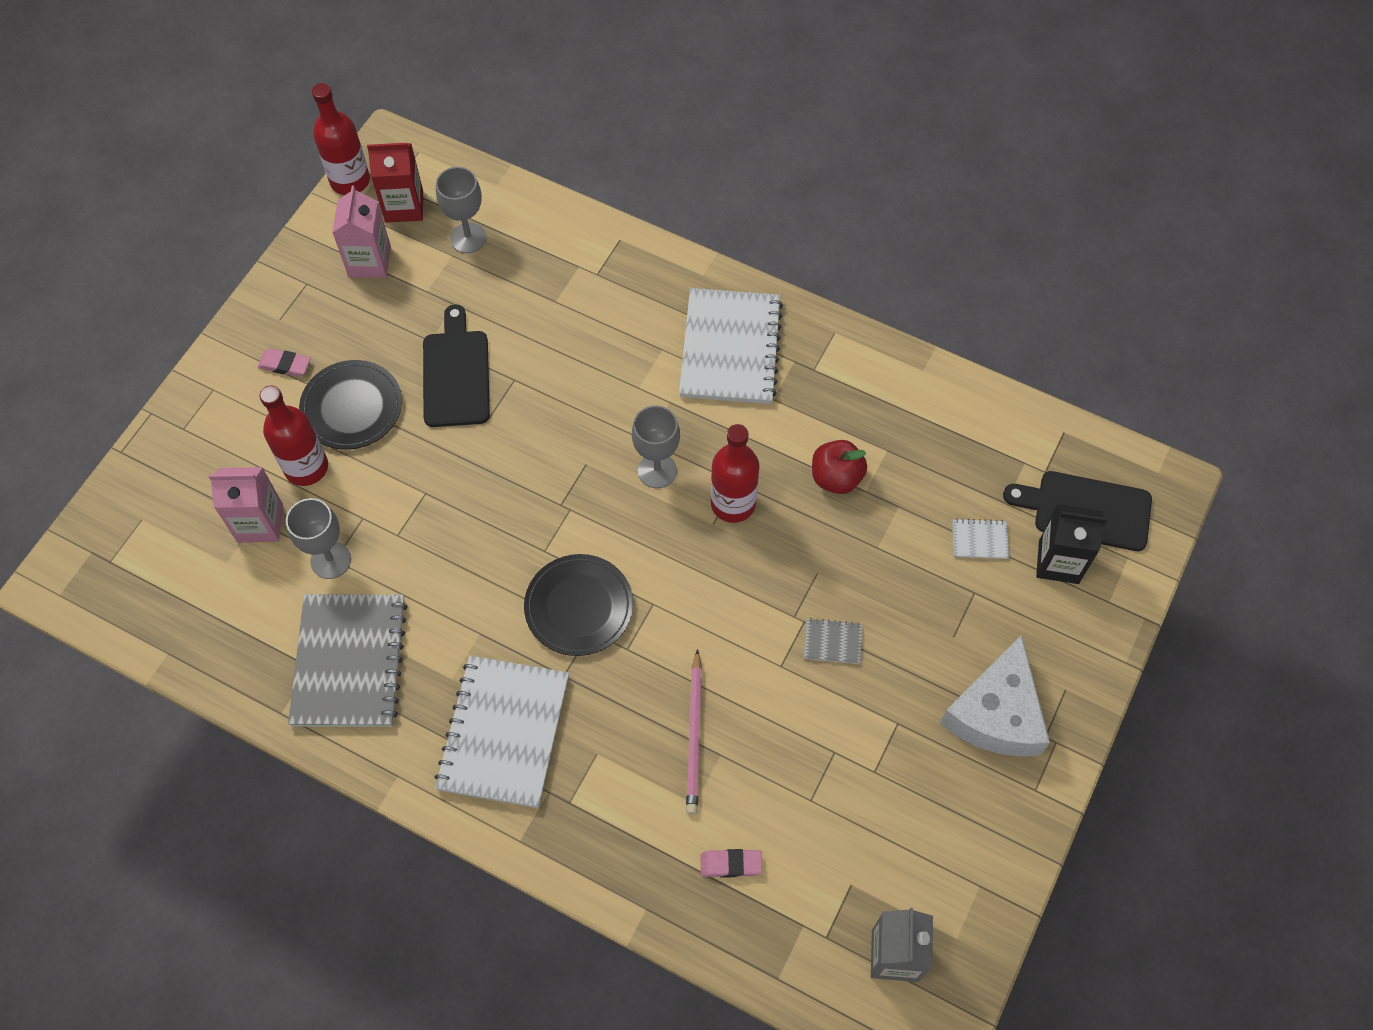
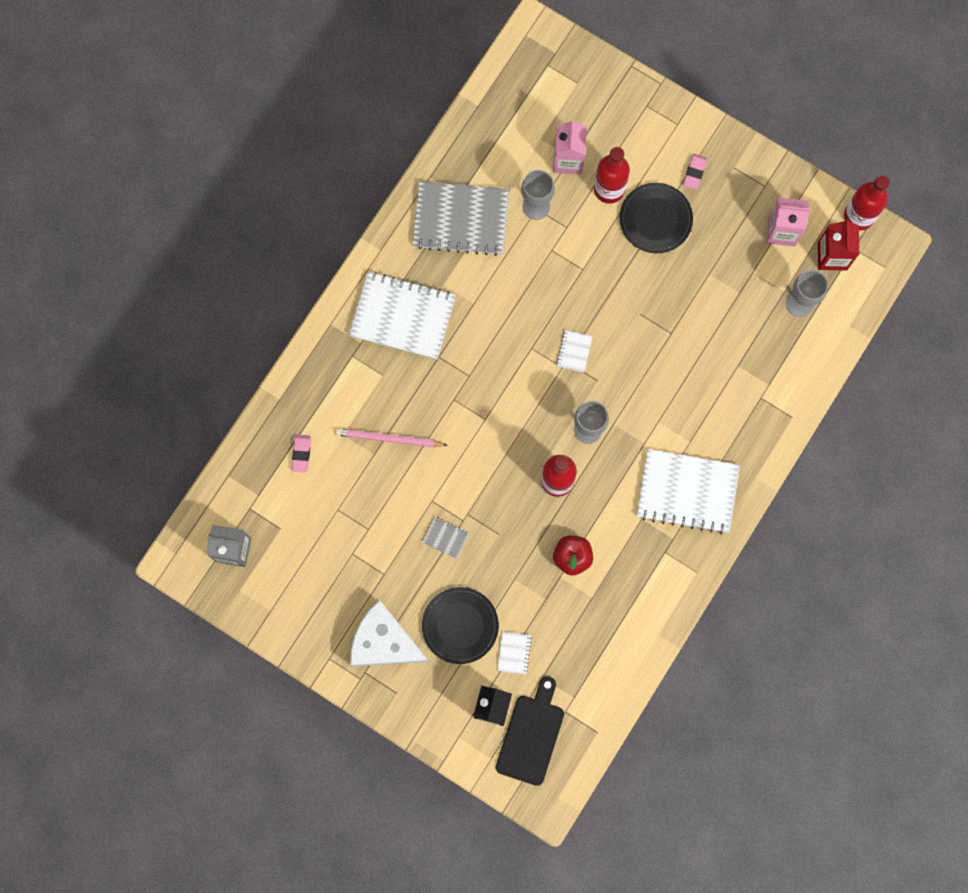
camera: 95 degrees right, 15 degrees up
(456, 374) = (678, 292): black cutting board -> none
(546, 495) = (574, 351): none -> white notebook
(579, 607) = (487, 369): black plate -> black plate (460, 625)
(832, 642) = (446, 538): grey notebook -> grey notebook turned 75 degrees counterclockwise

